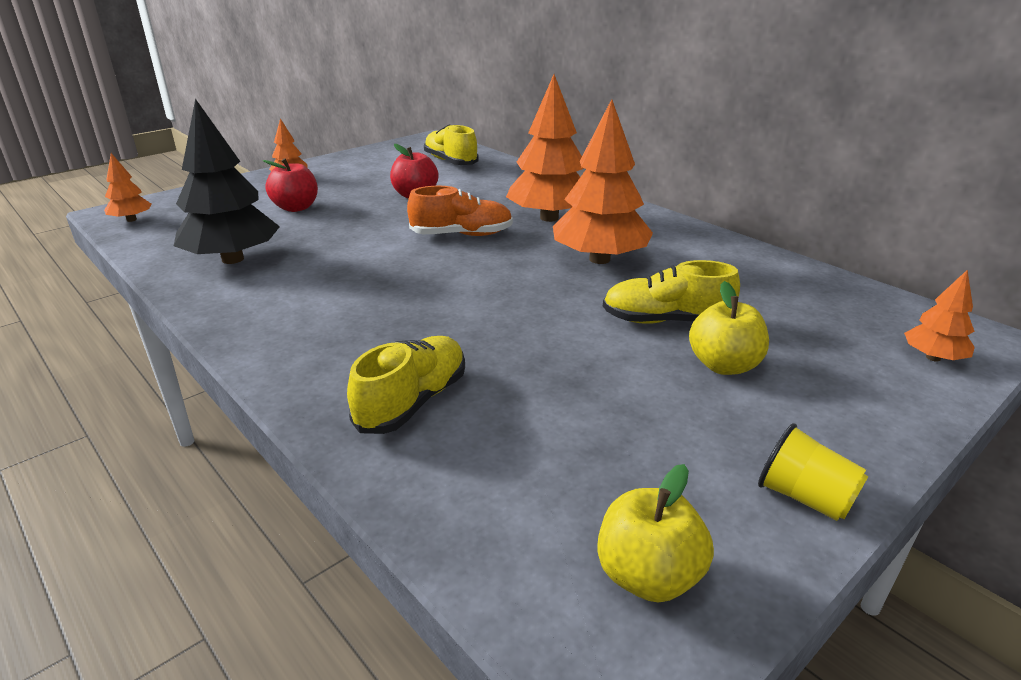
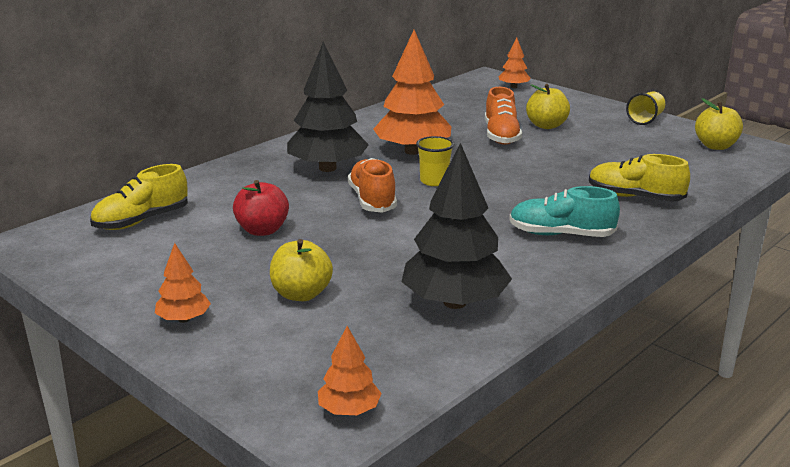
camera: 95 degrees left, 5 degrees down
(296, 208) = (301, 294): red apple -> yellow apple
(329, 326) = (561, 234): none -> turquoise shoe
(504, 266) = (434, 181): none -> yellow cup
(549, 218) = (327, 168): orange tree -> black tree
(666, 321) = (501, 136): yellow shoe -> orange shoe

